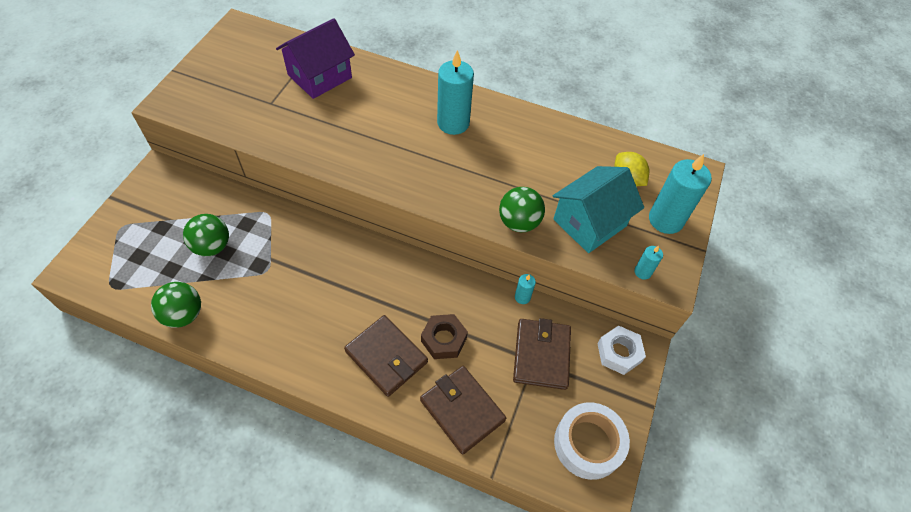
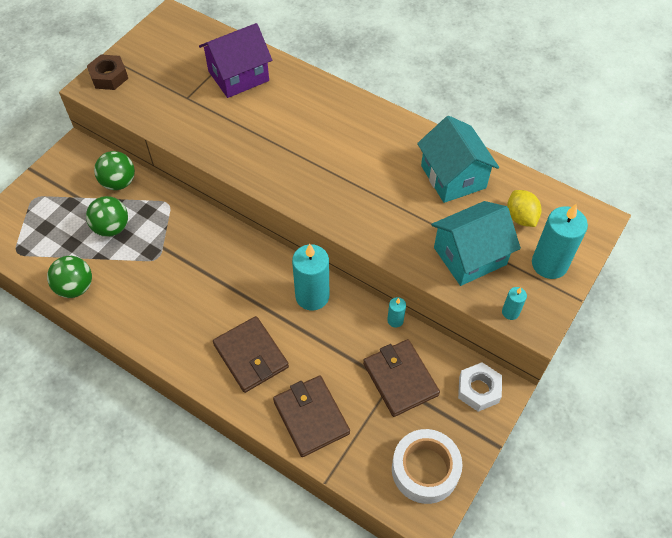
camera: 15 degrees right, 0 degrees up
(444, 339) = (309, 348): brown nut -> brown nut (109, 77)
(453, 123) = (358, 138): turquoise candle -> turquoise candle (312, 296)
(519, 222) = (399, 246): green ball -> green ball (119, 182)
(541, 355) = (400, 379): brown wallet -> brown wallet turned 45 degrees counterclockwise
(553, 148) = (453, 176): none -> turquoise house

